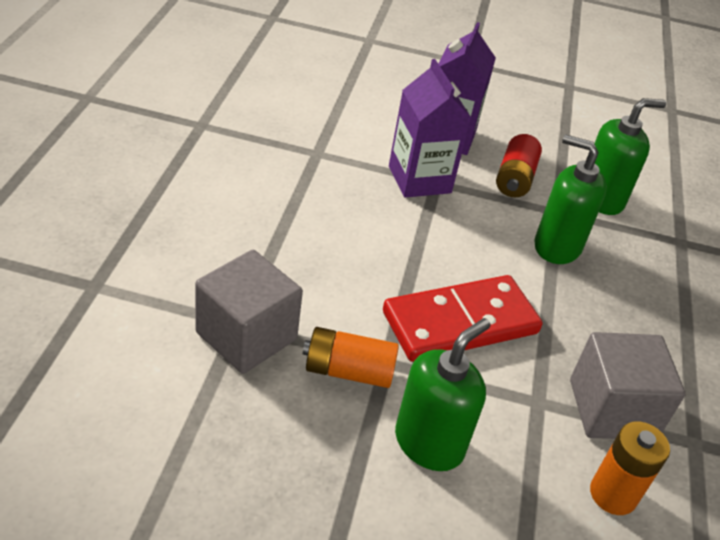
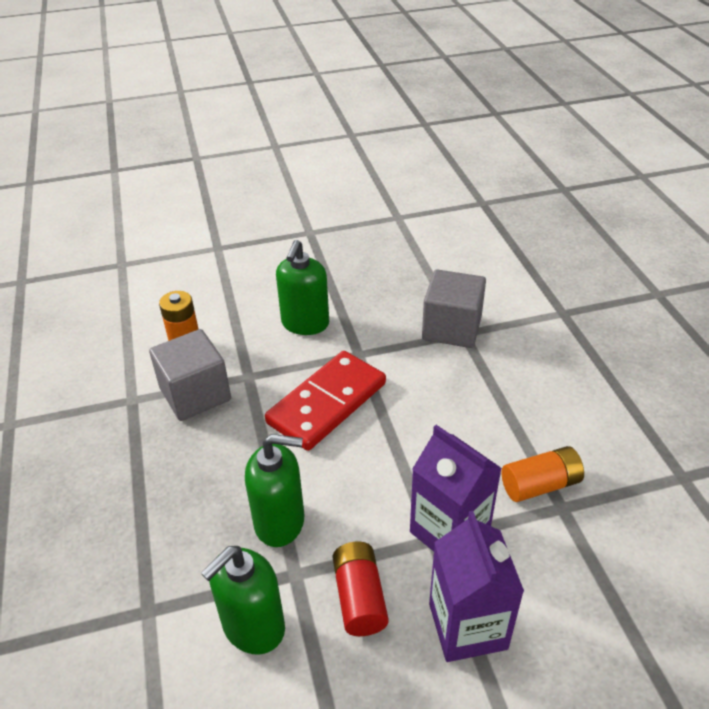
camera: 160 degrees right, 0 degrees up
(348, 371) = (377, 338): orange battery -> orange battery (540, 485)

